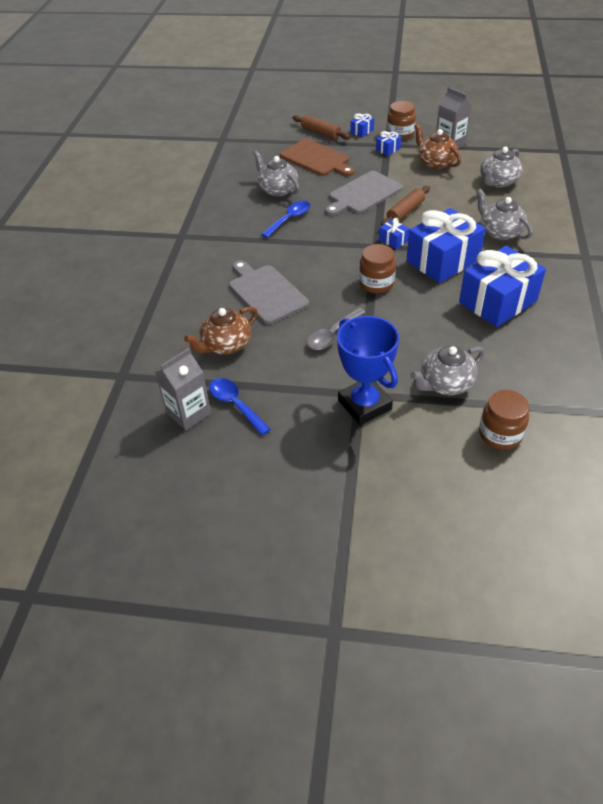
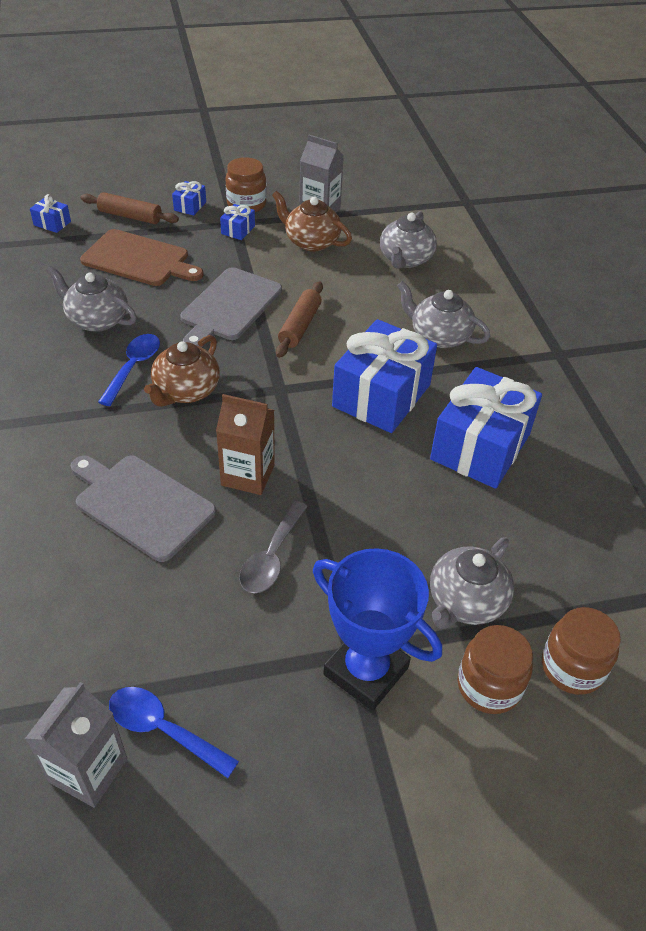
camera: 25 degrees left, 0 degrees up
(226, 345) = (108, 617): brown teapot -> brown teapot (186, 391)
(336, 289) = (248, 475): none -> brown carton
(376, 283) = (303, 453): brown jar -> brown jar (489, 685)
(393, 240) = (300, 375): blue gift -> blue gift (52, 223)

